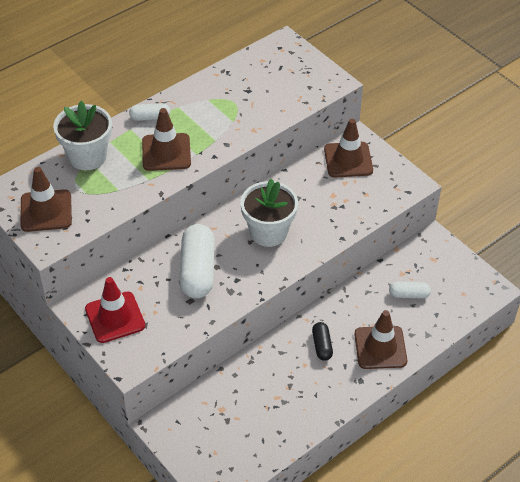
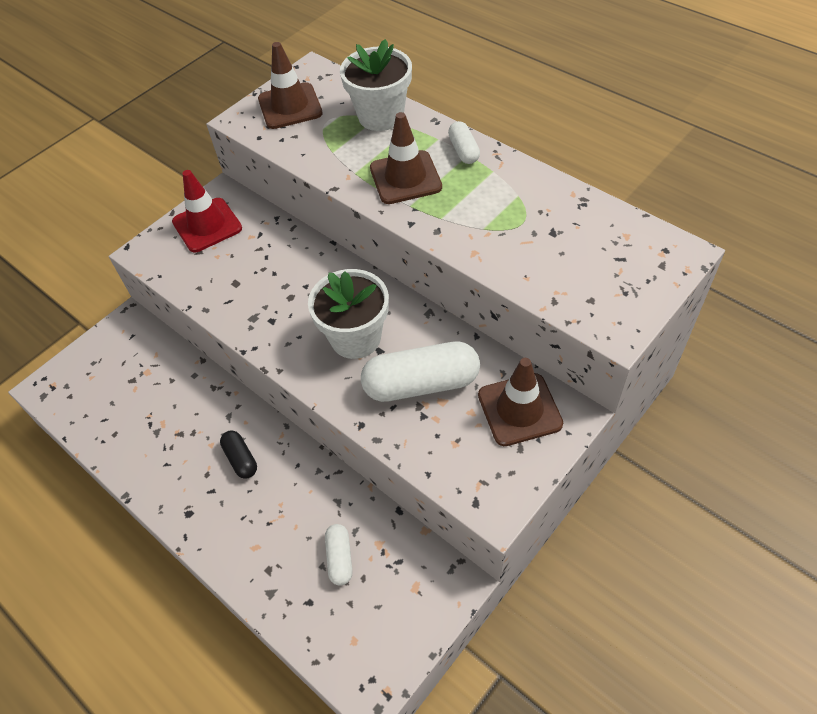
camera: 85 degrees right, 5 degrees up
(197, 271) = (281, 280): white capsule -> white capsule (421, 384)
(322, 346) = (241, 459): black capsule -> black capsule turned 75 degrees clockwise
(380, 347) = (242, 531): brown traffic cone -> none

